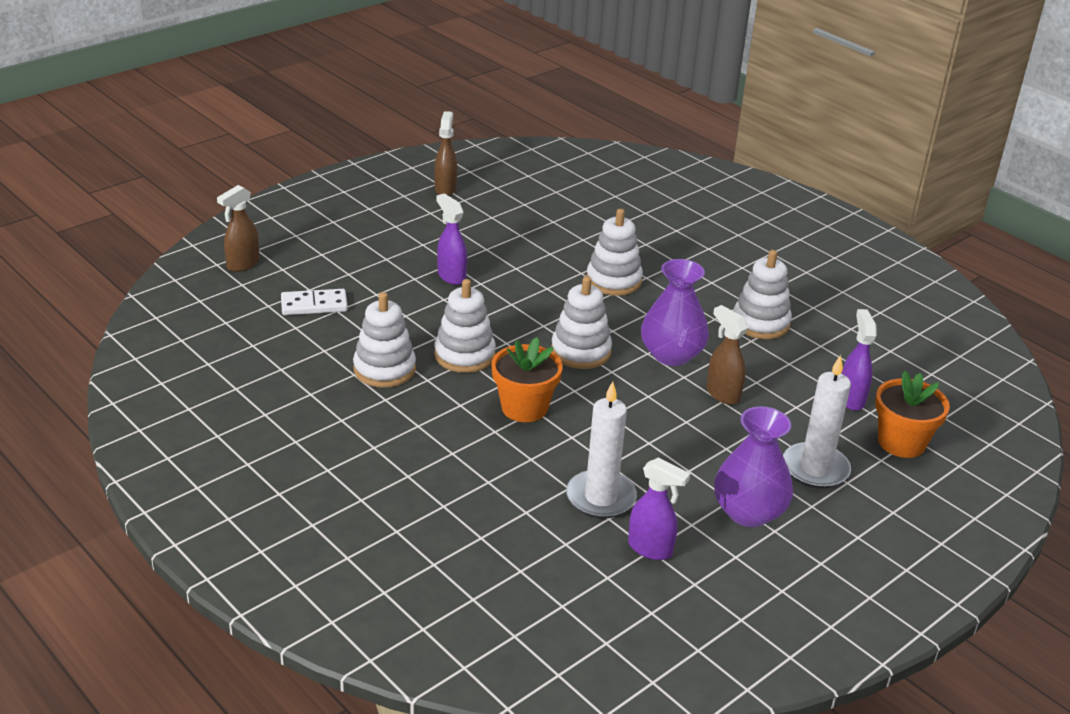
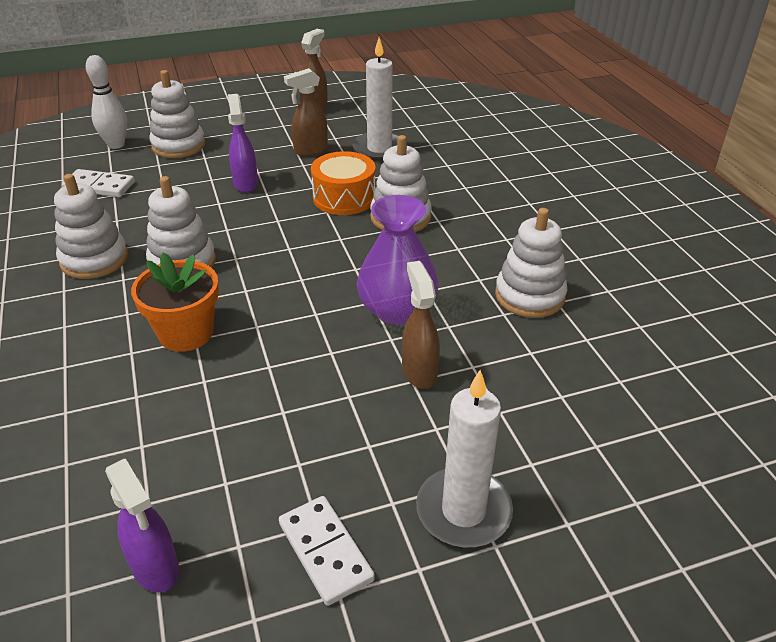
camera: 25 degrees right, 5 degrees up
(242, 264) = (81, 141): brown spray bottle -> brown spray bottle (310, 151)
(284, 261) = (116, 145): none -> white bowling pin
(551, 272) = (344, 198): none -> orange drum
(581, 352) = (301, 284): white stacking toy -> white stacking toy (178, 146)
(600, 497) = (163, 471): white candle -> white candle (379, 149)
(748, 512) = (325, 551): purple vase -> white domino
(851, 399) = (580, 420): purple spray bottle -> none
(901, 442) = (613, 505): orange flower pot -> none

